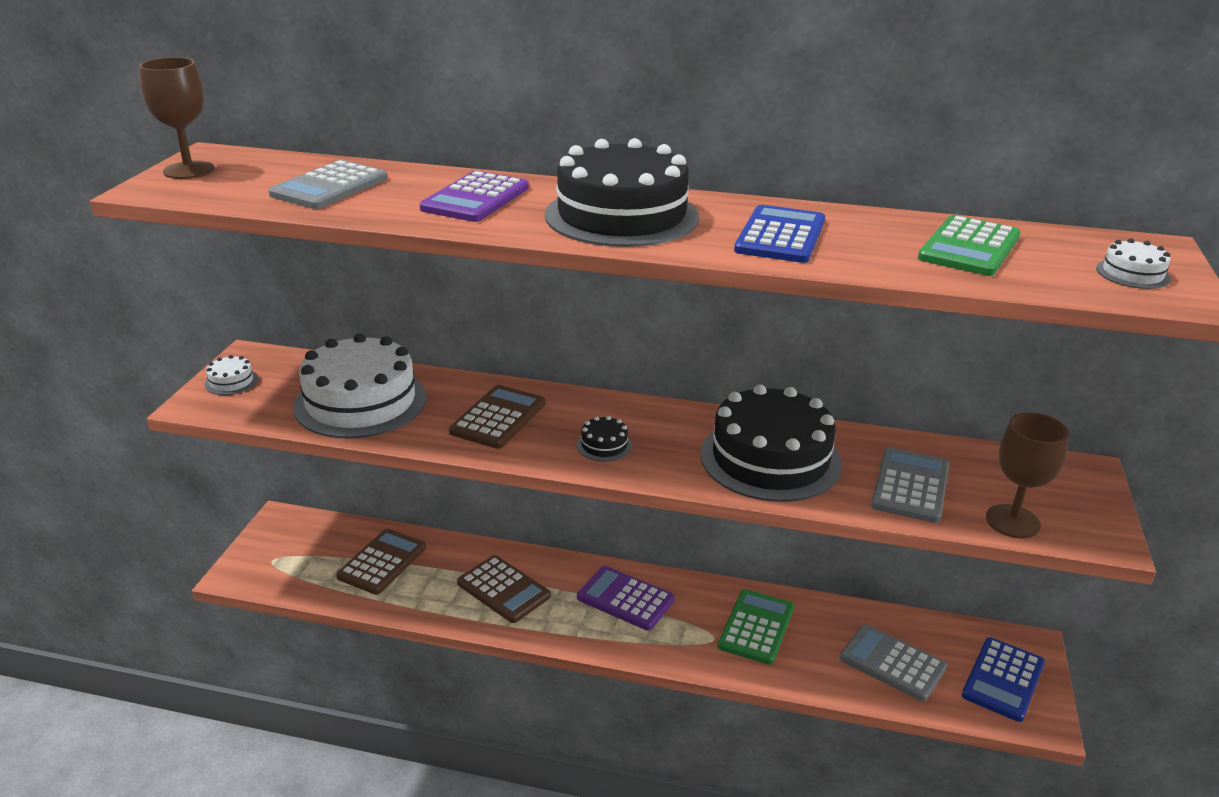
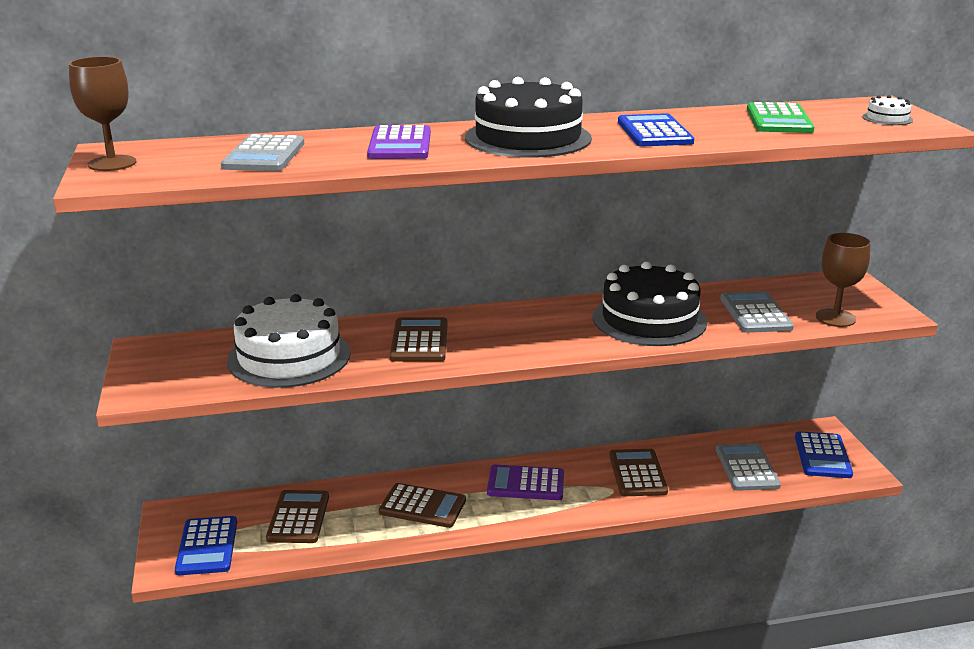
camera: 25 degrees left, 5 degrees down
(231, 381) = (149, 369): white cake -> none
(284, 565) = (207, 546): none -> blue calculator
(604, 445) = (522, 339): black cake -> none
(756, 627) = (637, 473): green calculator -> brown calculator
(892, 663) = (746, 468): grey calculator -> grey calculator turned 75 degrees clockwise

